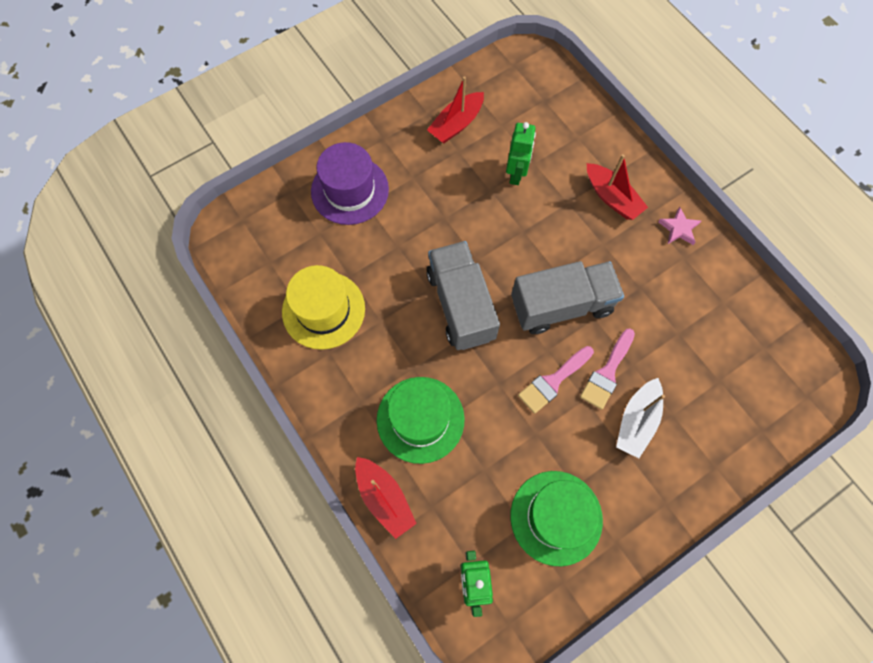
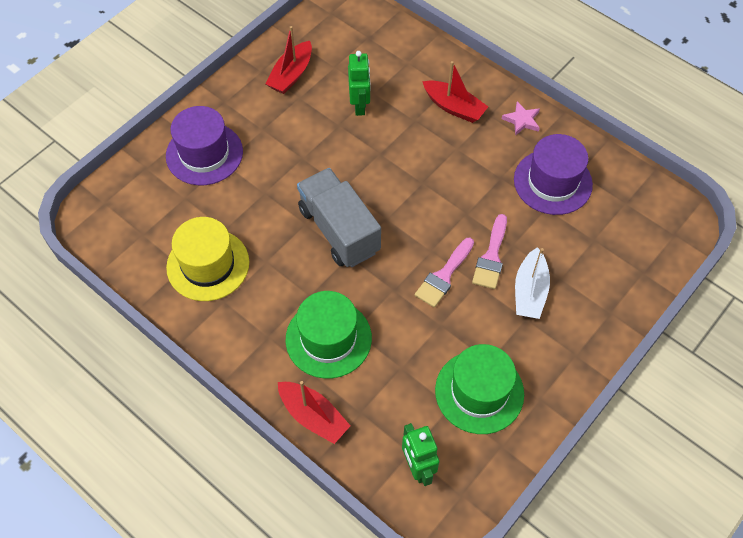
camera: 15 degrees left, 10 degrees down
(561, 305) = (433, 209): grey truck -> none
(693, 305) = (552, 182): none -> purple hat

